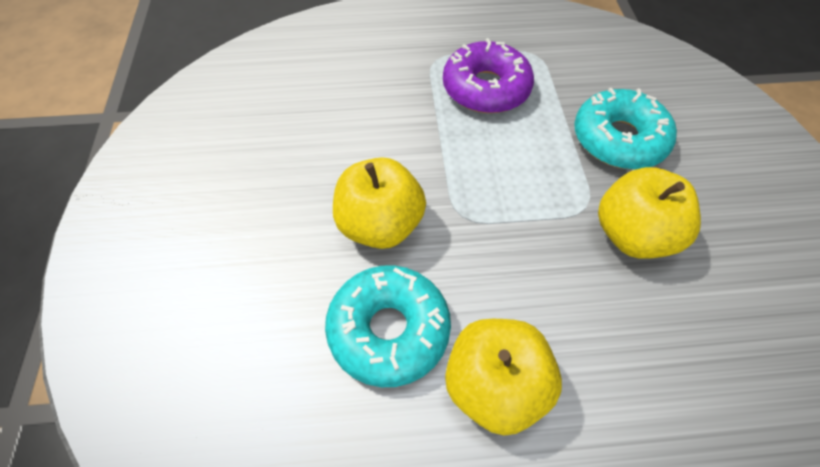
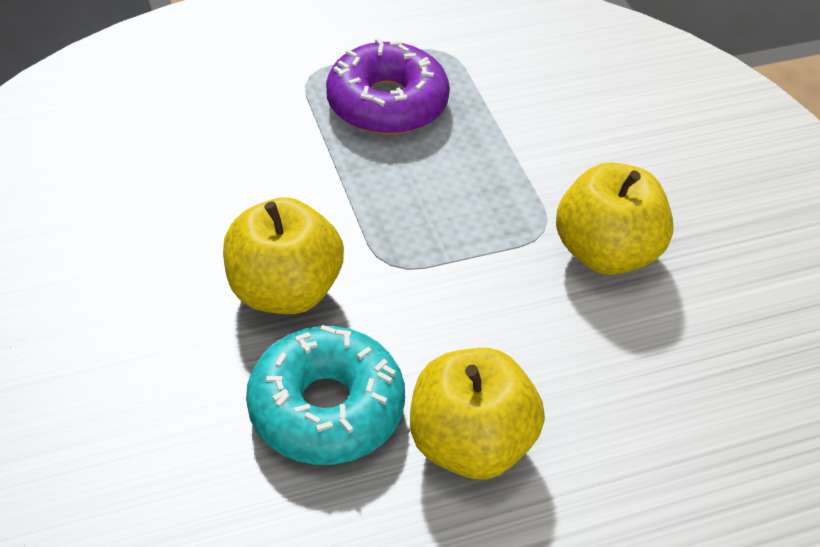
camera: 15 degrees left, 10 degrees down
(618, 139) = (571, 144): turquoise donut -> none

